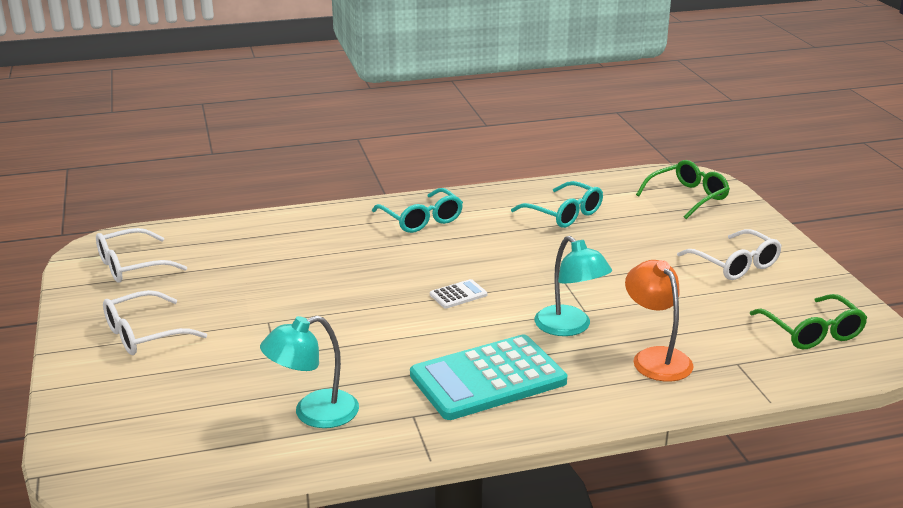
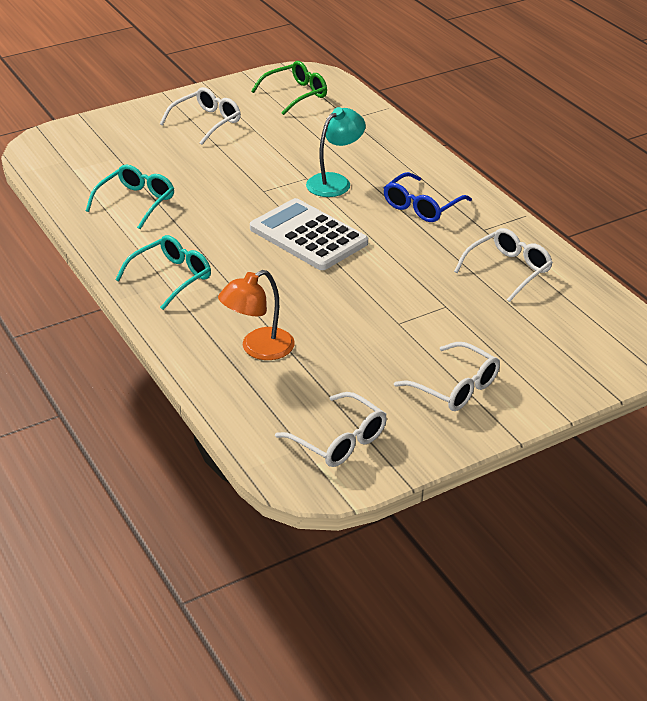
camera: 105 degrees left, 10 degrees up
(314, 413) = (508, 270): turquoise lamp -> white glasses
(458, 295) = (308, 236): white calculator -> white calculator, size x2.41
(488, 379) = (422, 206): turquoise calculator -> blue glasses
(656, 358) = (358, 146): orange lamp -> orange lamp (258, 349)
(687, 197) = (83, 146): green glasses -> none

